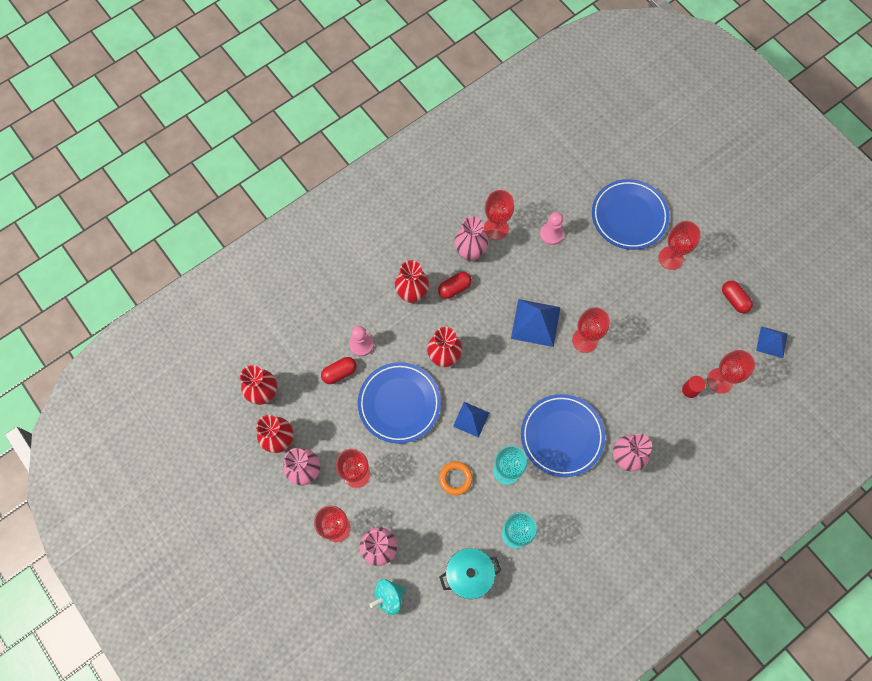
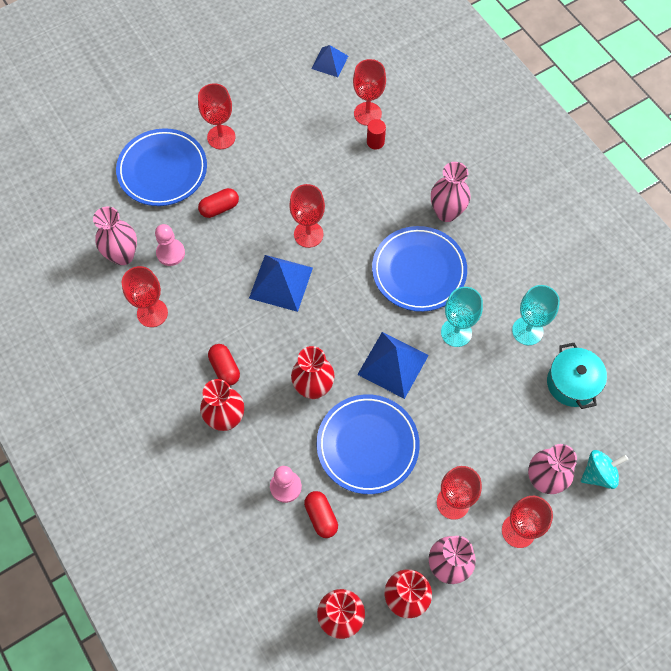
camera: 85 degrees left, 5 degrees down
(389, 597) = (598, 474): turquoise spinning top -> turquoise spinning top turned 90 degrees counterclockwise
(455, 478) = (463, 388): orange ring -> none
(470, 253) = (180, 346): pink vase -> pink vase (123, 255)
(471, 419) = (393, 364): blue pyramid -> blue pyramid, size x1.60
(734, 300) = (278, 87): red capsule -> red capsule (219, 208)

